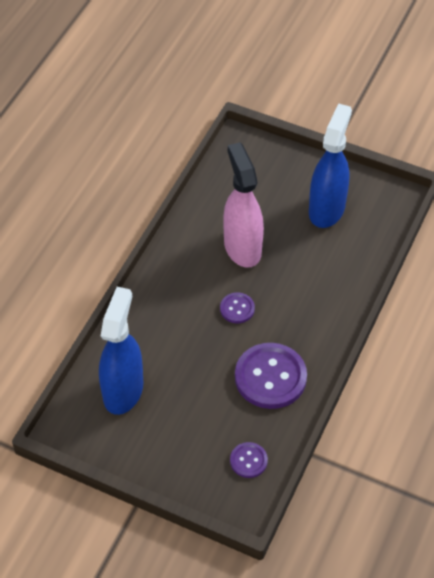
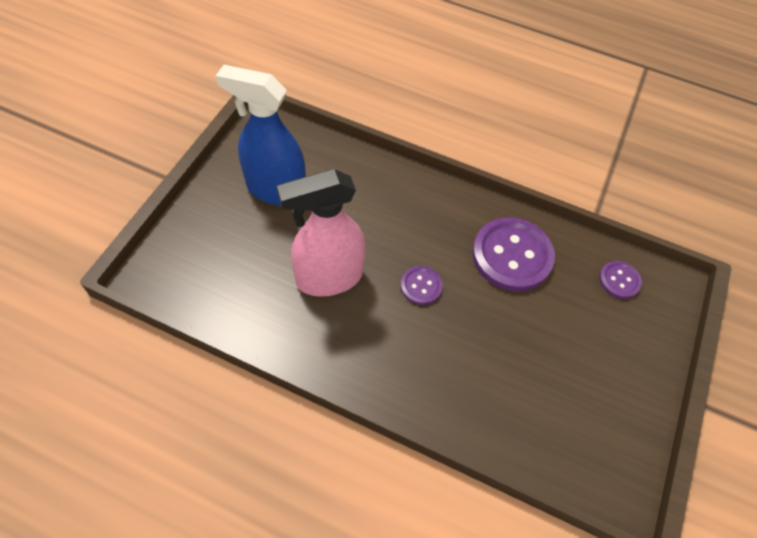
camera: 95 degrees left, 5 degrees up
(123, 390) = (552, 417): blue spray bottle -> none

